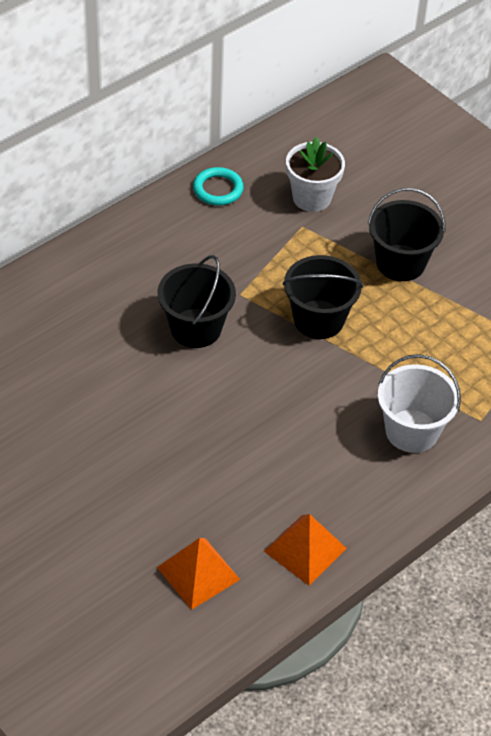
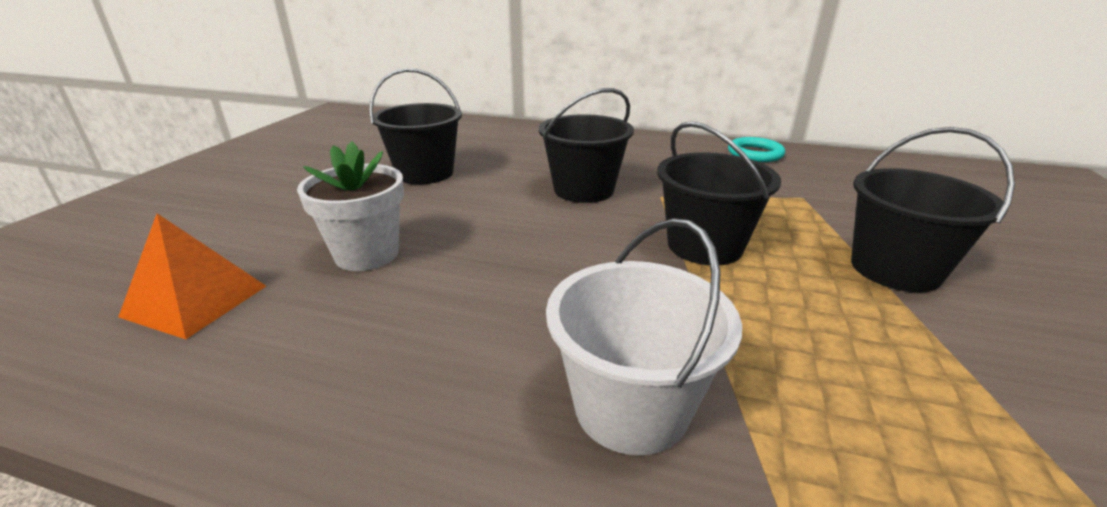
camera: 60 degrees right, 20 degrees down
(79, 406) = (425, 173): none -> black bucket
(305, 550) = (267, 383): orange pyramid -> none
(312, 198) = (845, 190): white flower pot -> white flower pot (367, 254)

